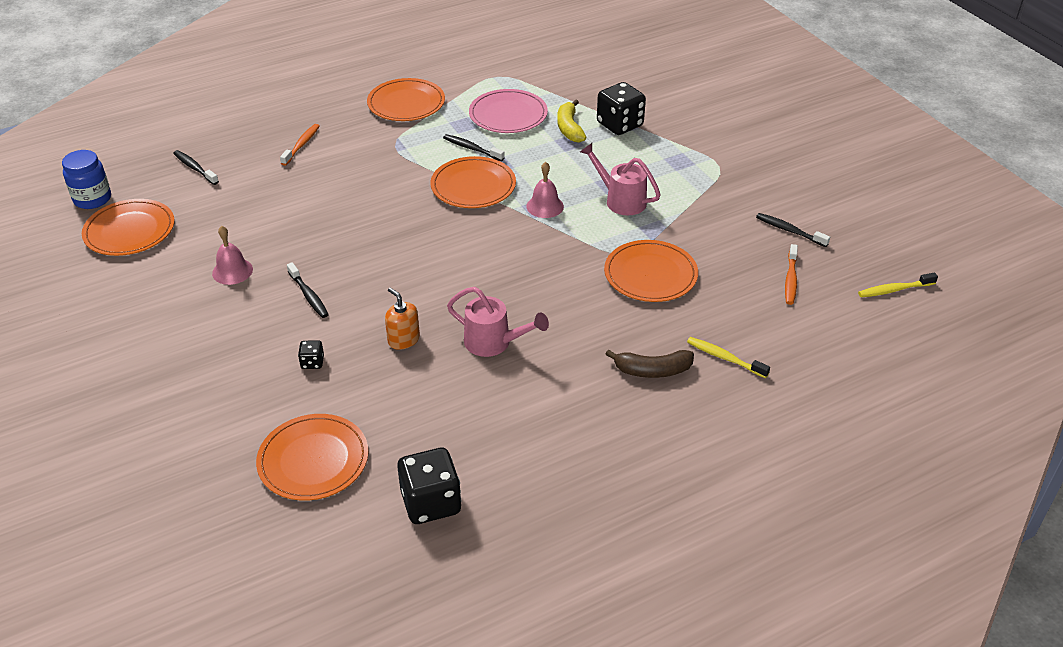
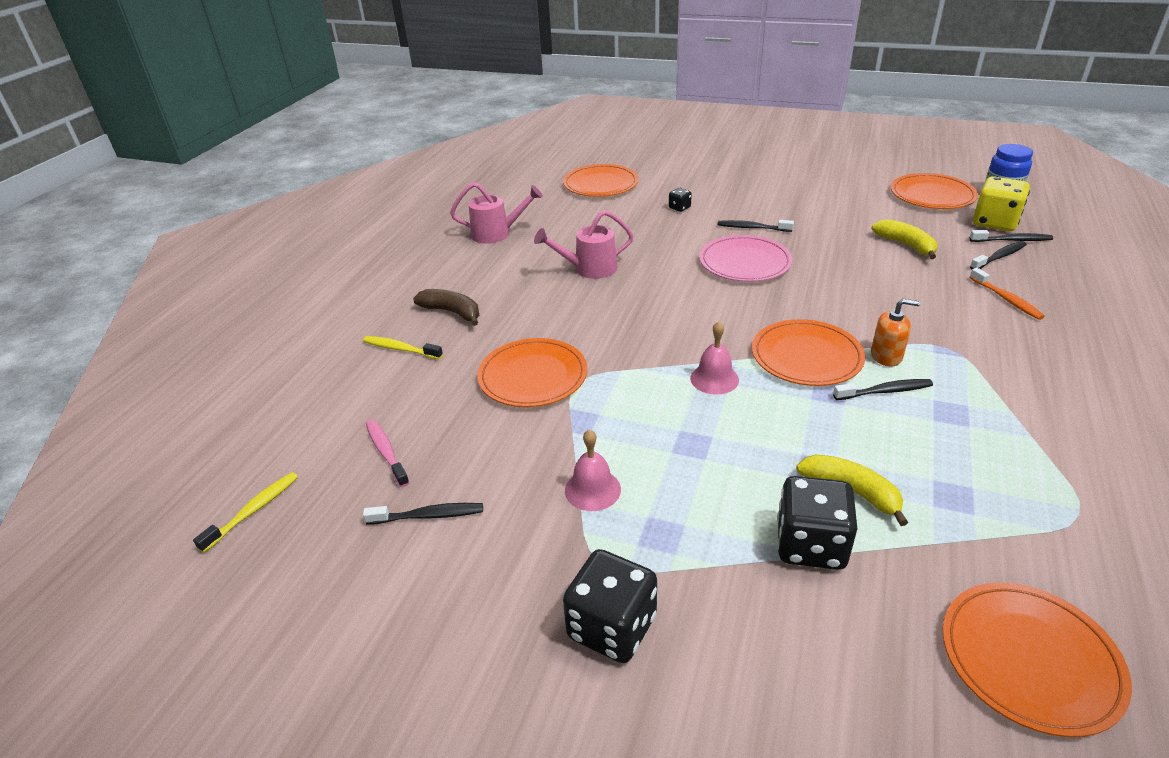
camera: 140 degrees right, 5 degrees down
(165, 184) = (994, 223): none -> yellow dice
(232, 271) = (824, 213): pink bell -> pink bell (592, 489)
(233, 165) = (999, 257): none -> black toothbrush
(256, 208) = (906, 245): none -> yellow banana
(403, 339) = (649, 241): orange soap dispenser -> orange soap dispenser (886, 356)
(406, 103) = (1052, 397): orange plate -> orange plate (1029, 659)
(431, 502) = (514, 200): black dice -> black dice (612, 627)
(508, 115) = (942, 460): pink plate -> pink plate (745, 262)
(620, 200) = (656, 432): pink watering can -> pink watering can (497, 233)
(652, 370) = (452, 312): brown banana -> brown banana turned 75 degrees clockwise
(724, 358) = (400, 349): yellow toothbrush -> yellow toothbrush turned 150 degrees counterclockwise
(790, 280) = (386, 452): orange toothbrush -> pink toothbrush

